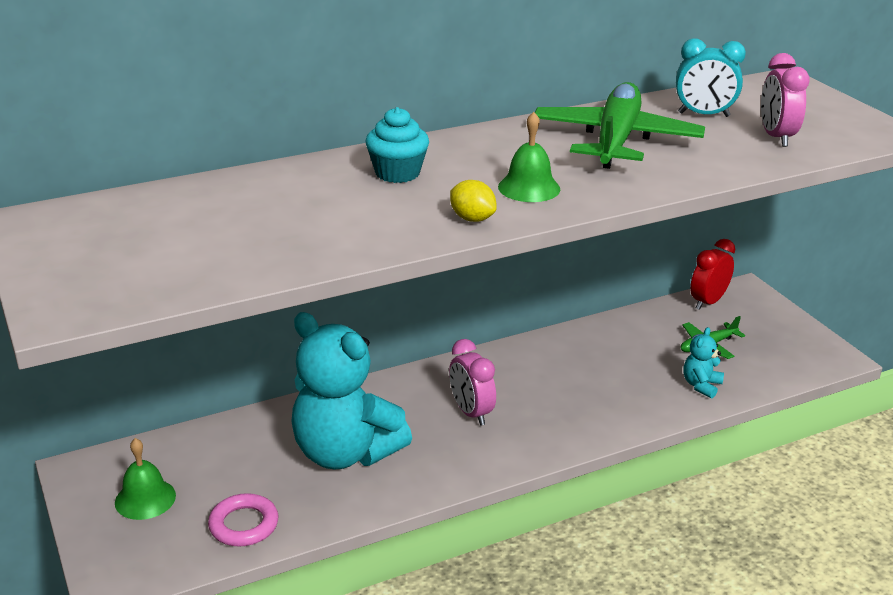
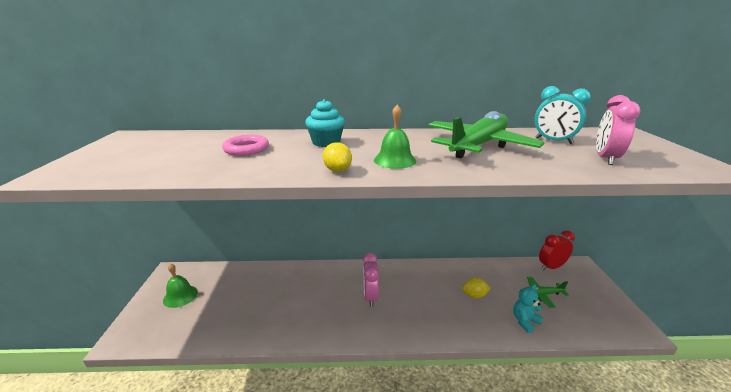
camera: 25 degrees right, 5 degrees down
(244, 525) = (206, 327): pink ring -> pink ring (246, 149)
(345, 452) = (289, 300): turquoise teddy bear -> none
(620, 370) = (474, 295): none -> yellow lemon

